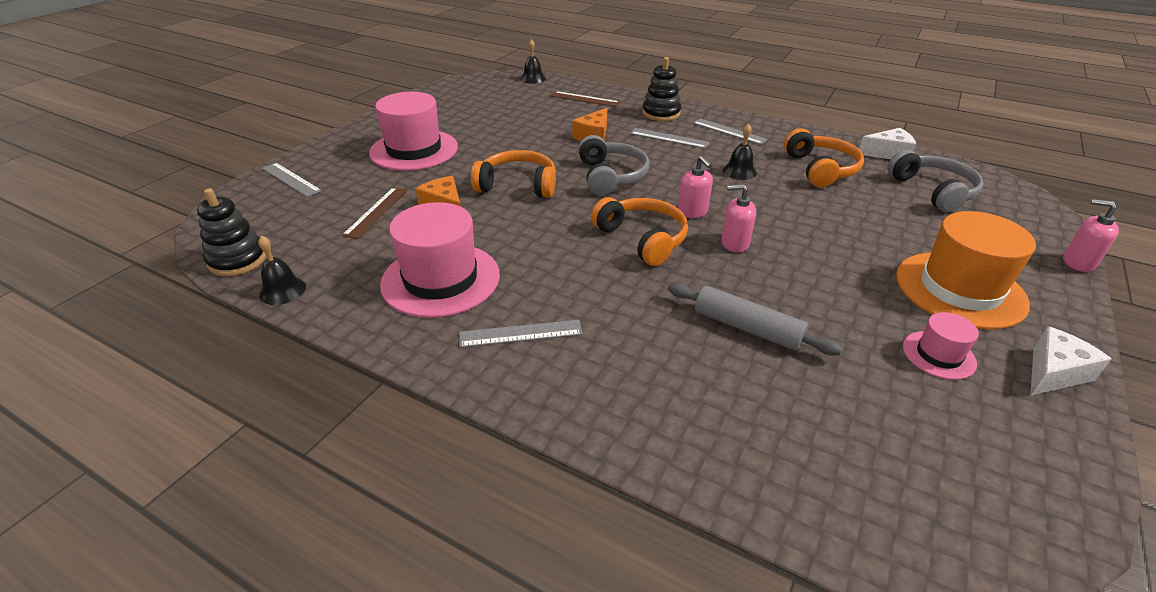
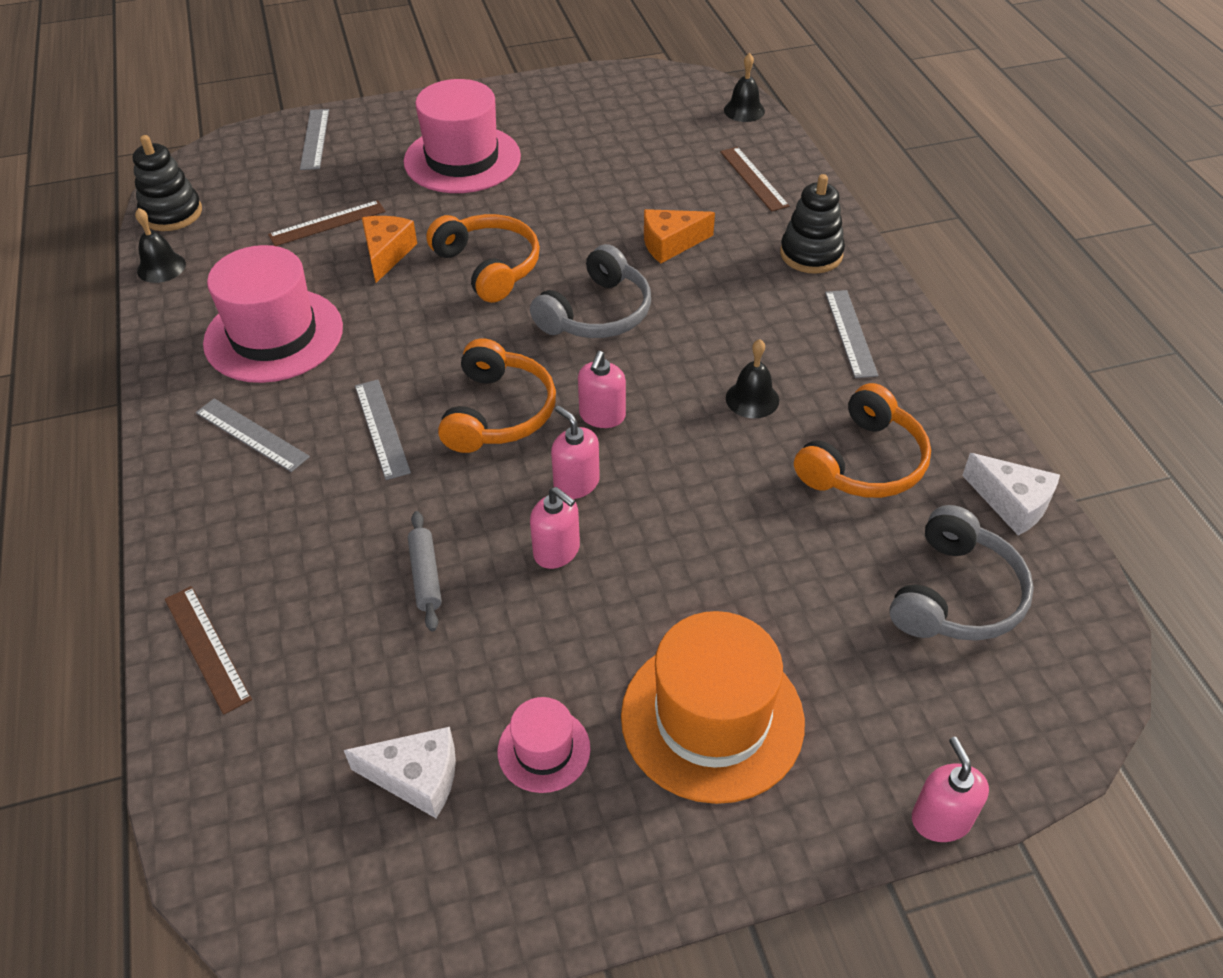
camera: 45 degrees right, 10 degrees up
(669, 138) = (754, 298): grey ruler -> grey ruler (382, 428)
(706, 458) = (206, 648): none -> brown ruler
(747, 328) = (425, 576): grey rolling pin -> grey rolling pin, size x0.65
(781, 274) = (557, 551): none -> pink soap dispenser
(1053, 373) = (619, 867): white cheese -> white cheese (416, 778)

